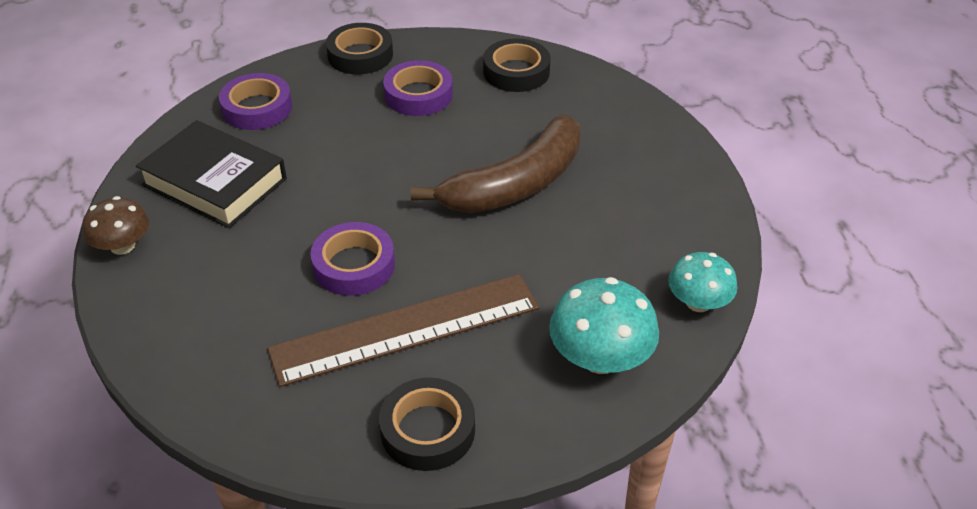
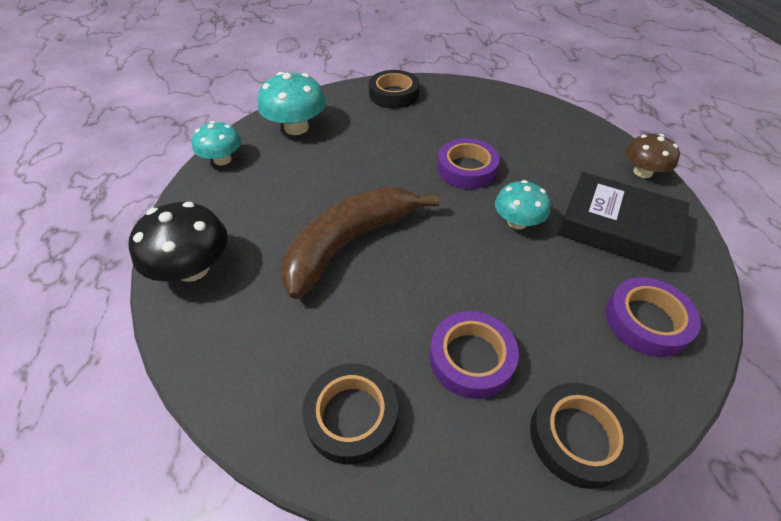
camera: 175 degrees right, 5 degrees up
(323, 194) = (517, 222): none -> turquoise mushroom
(405, 329) = (418, 135): brown ruler -> none
(676, 170) = (193, 268): none -> black mushroom

